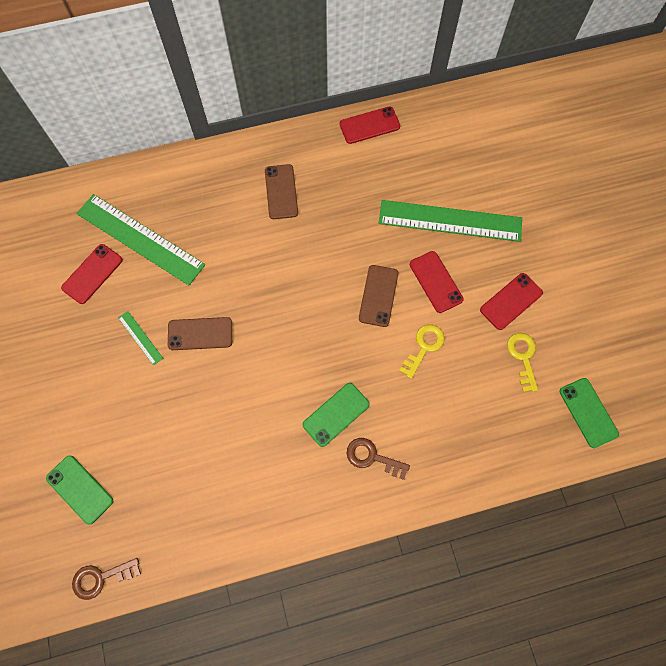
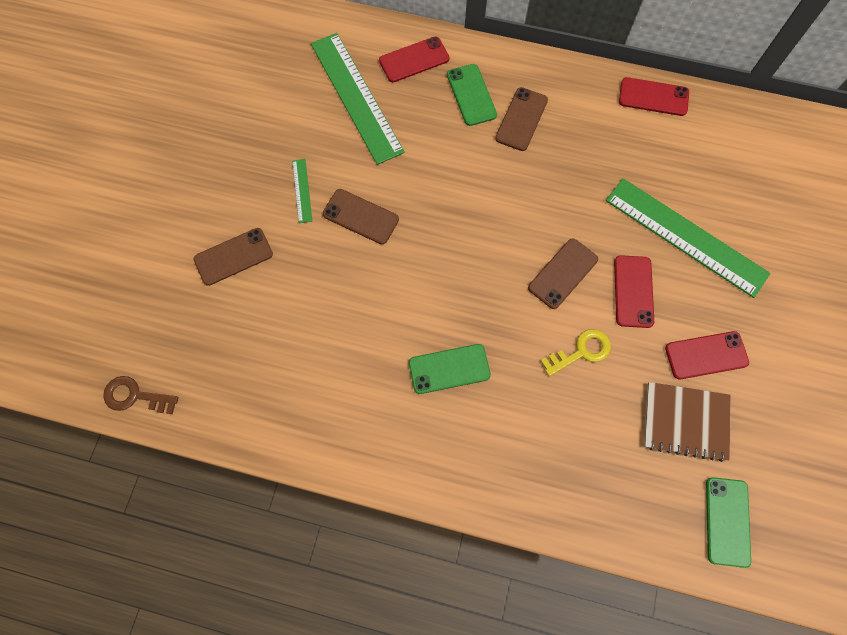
camera: 30 degrees right, 0 degrees up
(79, 489) = (164, 302): green phone -> green phone (471, 95)
(92, 274) = (292, 107): red phone -> red phone (414, 60)
(115, 421) = (233, 256): none -> brown phone
(372, 457) = (461, 433): brown key -> none
(523, 357) = (685, 421): yellow key -> brown notebook

